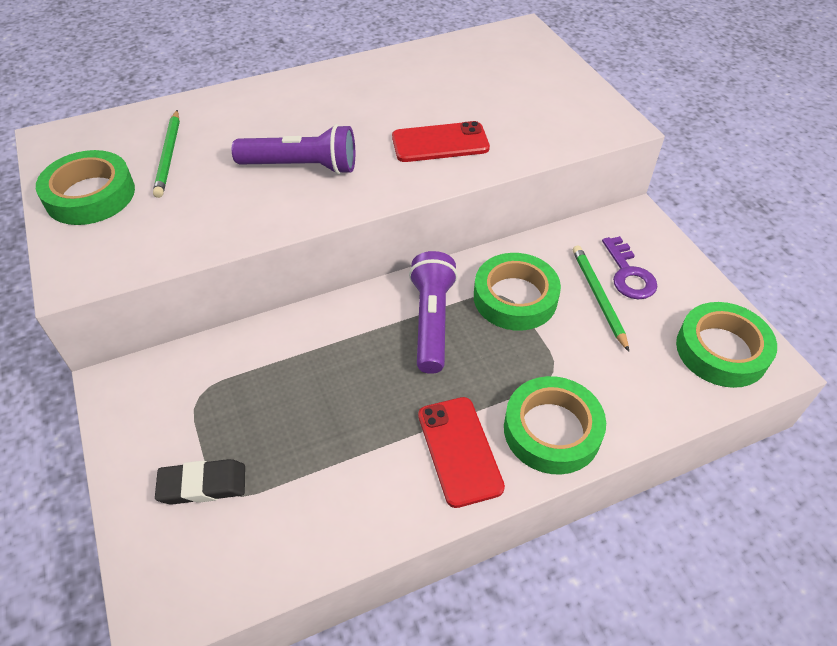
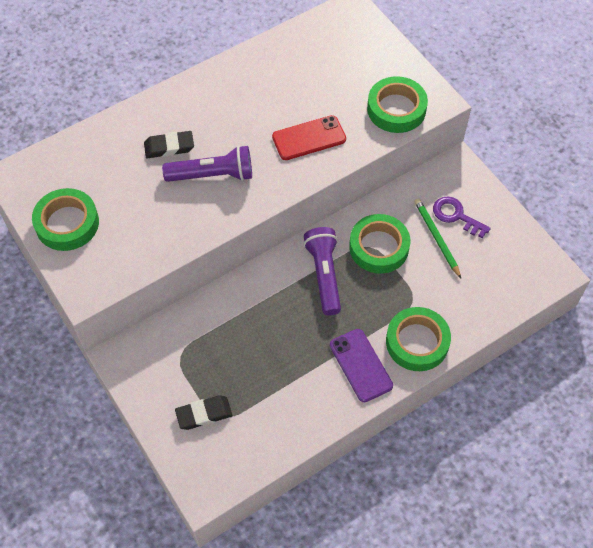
camera: 10 degrees left, 10 degrees up
(169, 155) = (111, 179): green pencil -> none
(257, 132) = (169, 147): none -> black eraser
(459, 451) = (360, 365): red phone -> purple phone
(629, 274) = (456, 216): purple key -> purple key turned 150 degrees clockwise
(721, 350) = (522, 267): green tape -> green tape (396, 109)

